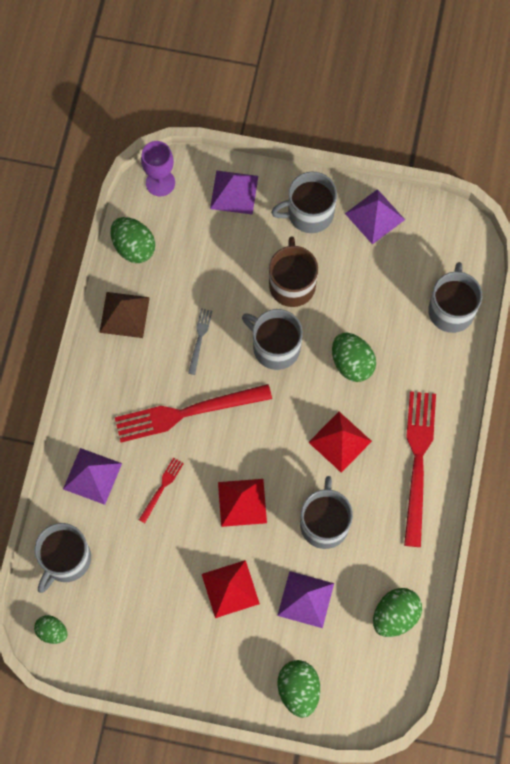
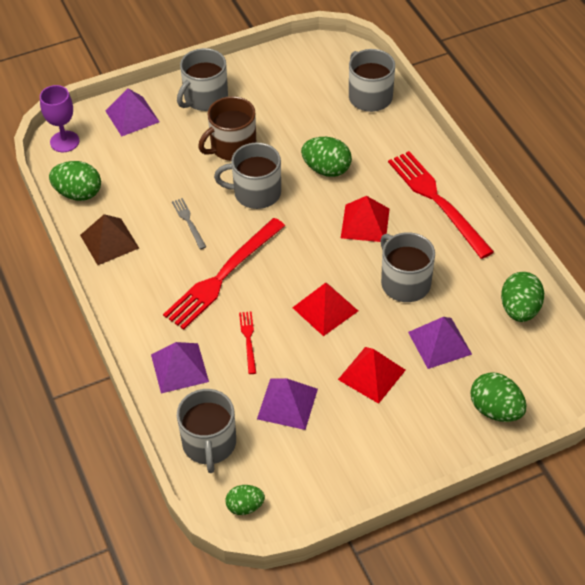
camera: 35 degrees left, 20 degrees down
(292, 284) = (232, 147): brown mug -> brown mug turned 90 degrees counterclockwise
(375, 216) = (258, 73): purple pyramid -> purple pyramid (287, 403)

